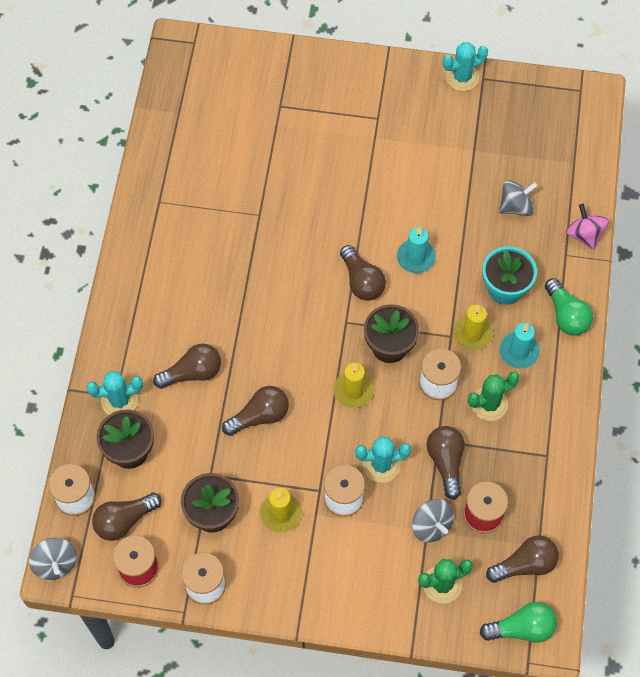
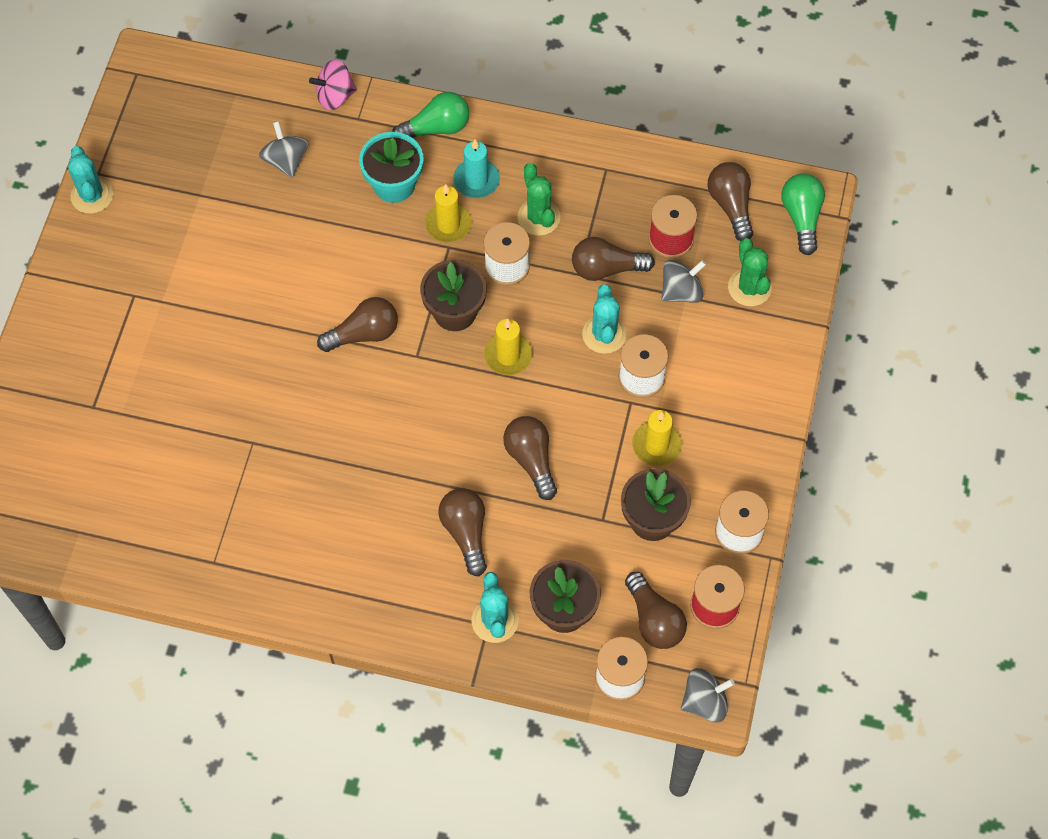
camera: 85 degrees left, 0 degrees up
(416, 257) = (339, 272): turquoise candle -> none

